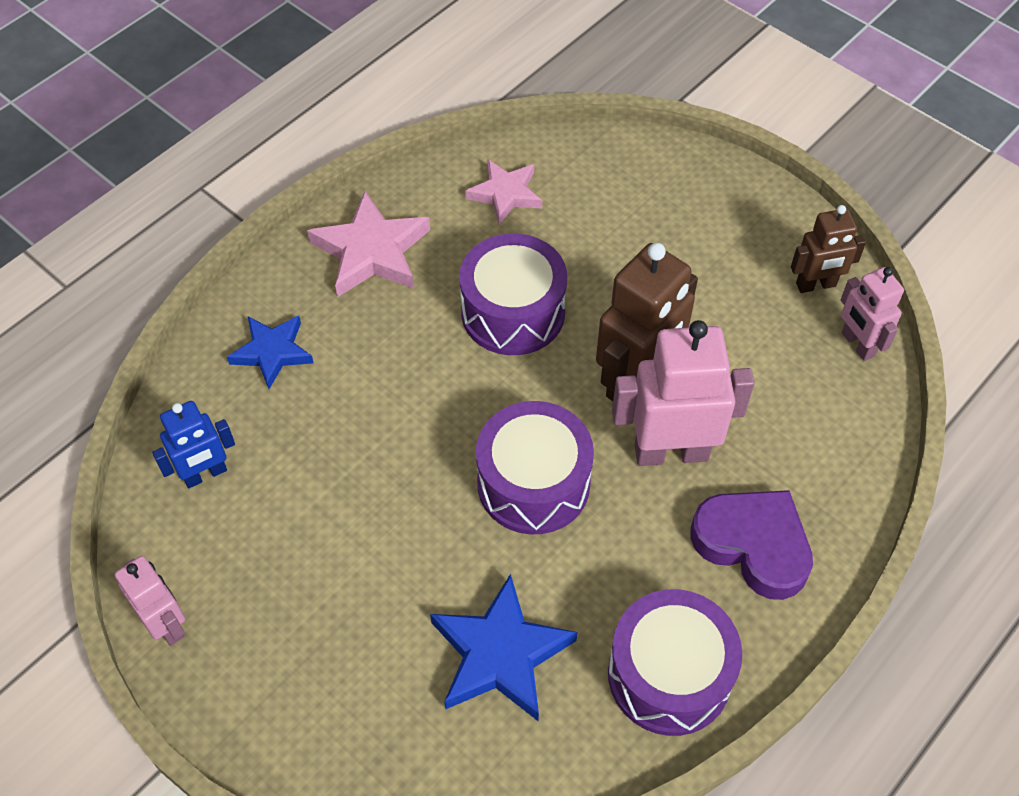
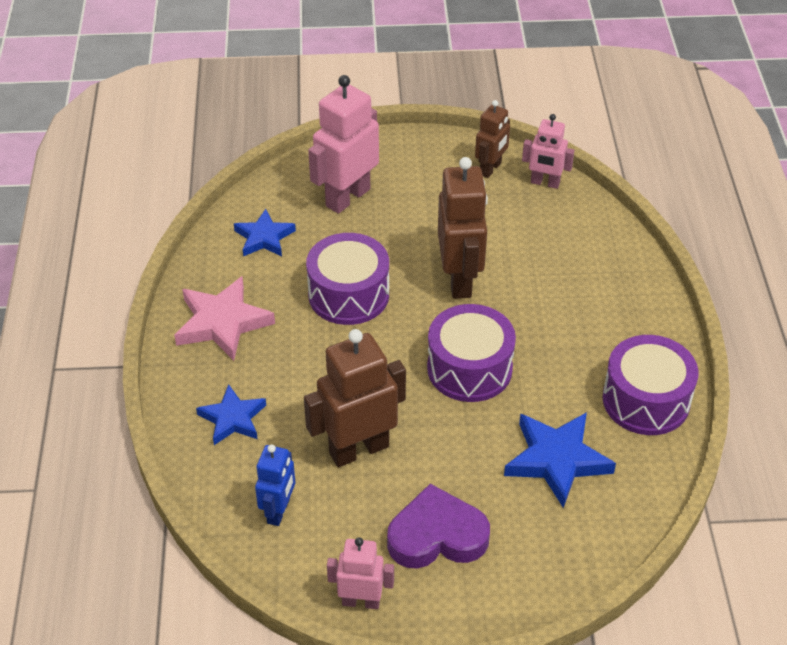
camera: 45 degrees left, 10 degrees down
(337, 476) = (358, 449): none -> brown robot
(505, 194) = (264, 237): pink star -> blue star
(671, 452) = (519, 300): pink robot -> pink robot (347, 197)
(753, 545) = (611, 311): purple heart -> purple heart (437, 536)

